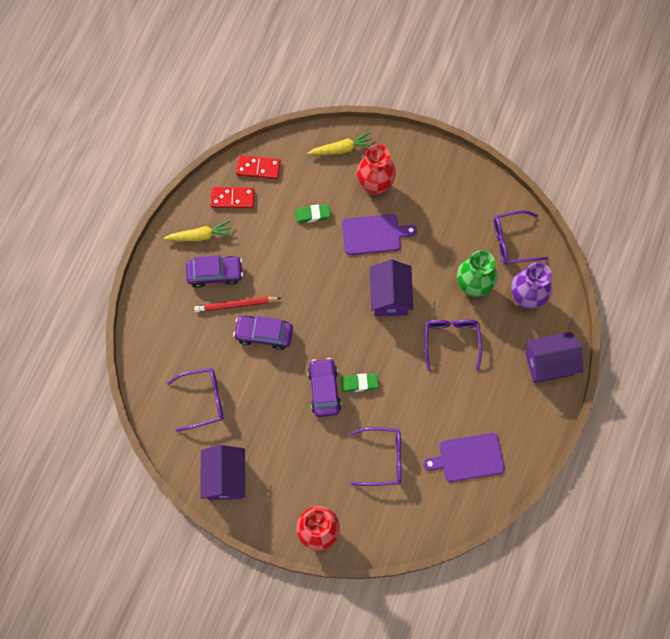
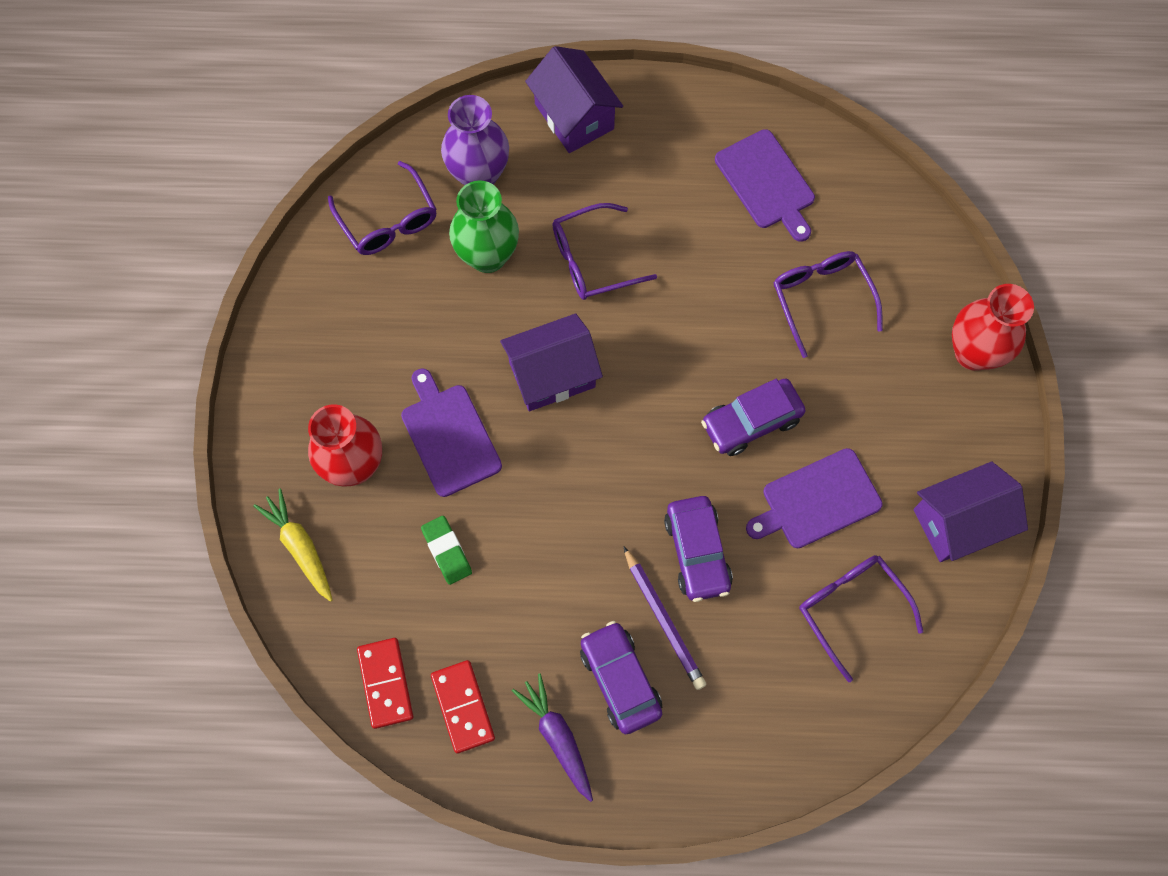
camera: 110 degrees left, 0 degrees up
(200, 236) = (557, 737): yellow carrot -> purple carrot
(235, 305) = (663, 621): red pencil -> purple pencil
(267, 407) = (817, 500): none -> purple cutting board
(359, 383) = (718, 372): green eraser -> none

